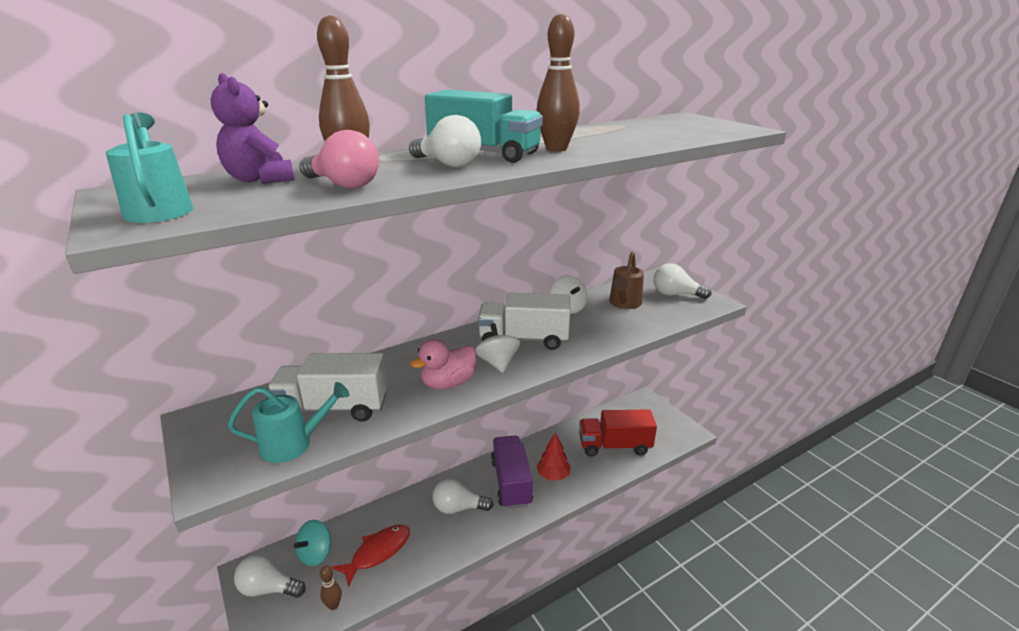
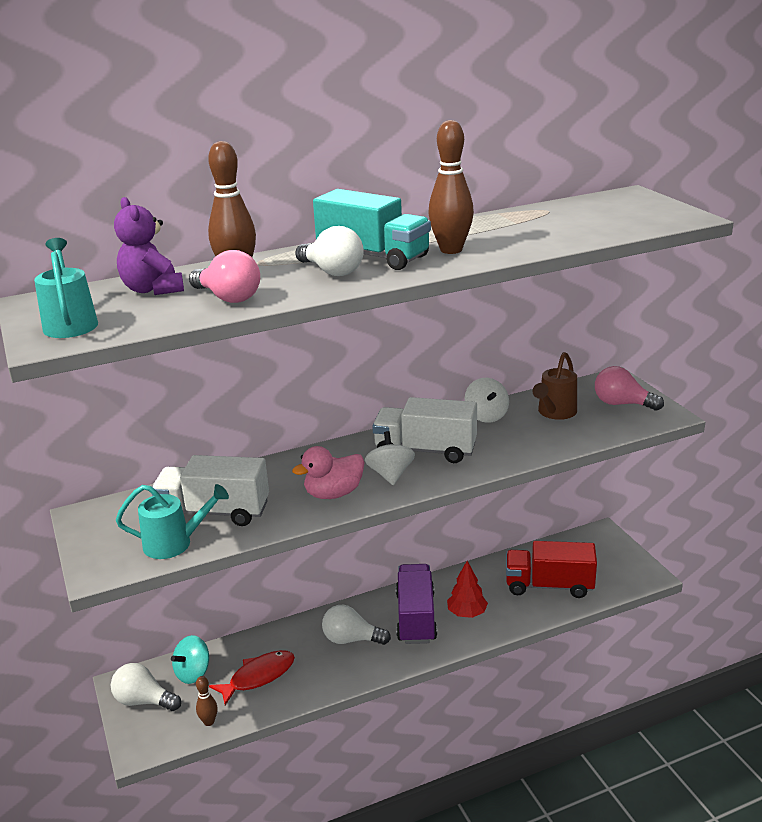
camera: 10 degrees right, 0 degrees up
(675, 294) = (622, 404): white light bulb -> pink light bulb

